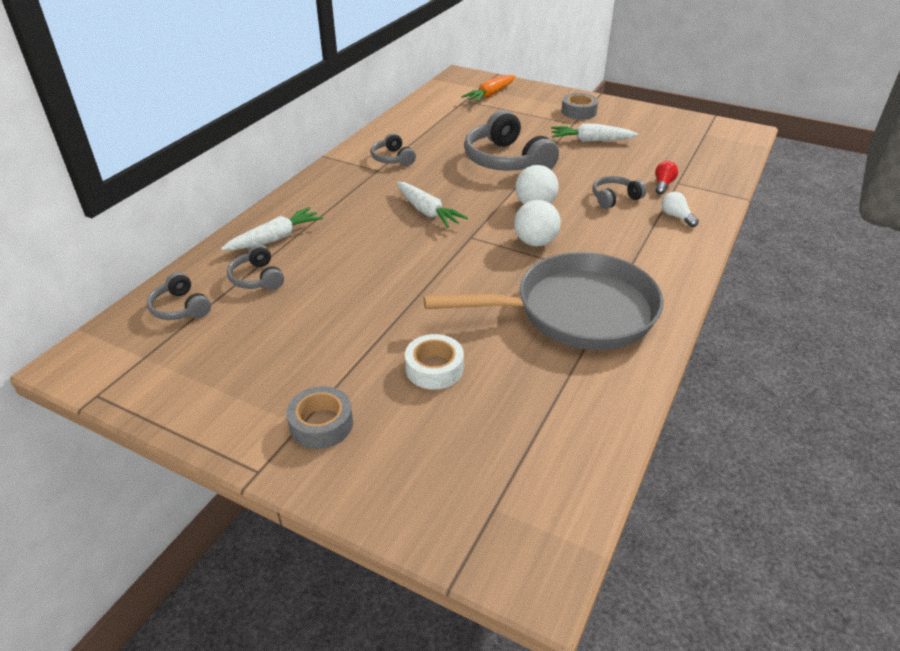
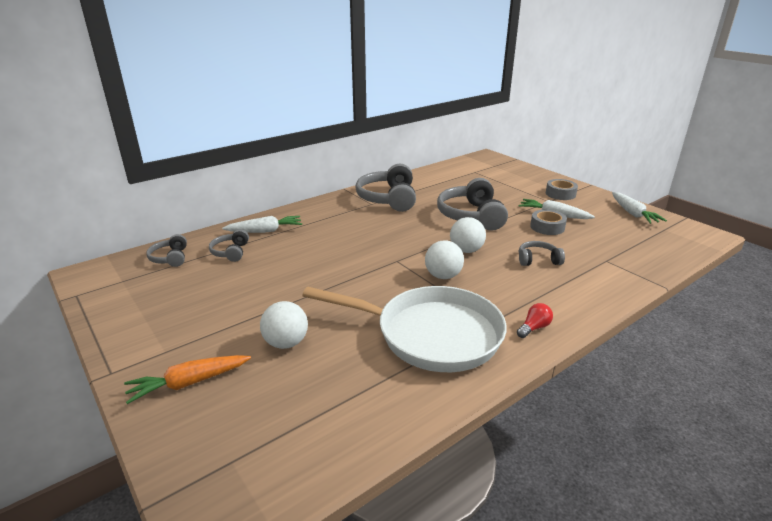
camera: 25 degrees right, 10 degrees down
(321, 424) = (177, 356): grey tape -> grey tape (547, 227)
(393, 158) = (388, 199): grey headphones -> grey headphones, size x1.98
(427, 211) = (380, 237): white carrot -> white carrot (633, 213)
(434, 368) = (286, 343): white tape -> white ball
(490, 95) = (498, 171): orange carrot -> orange carrot (189, 383)
(576, 311) = (431, 334): grey pan -> white pan
(663, 185) = (591, 259): red light bulb -> red light bulb (534, 328)
(676, 217) = (583, 286): white light bulb -> none

